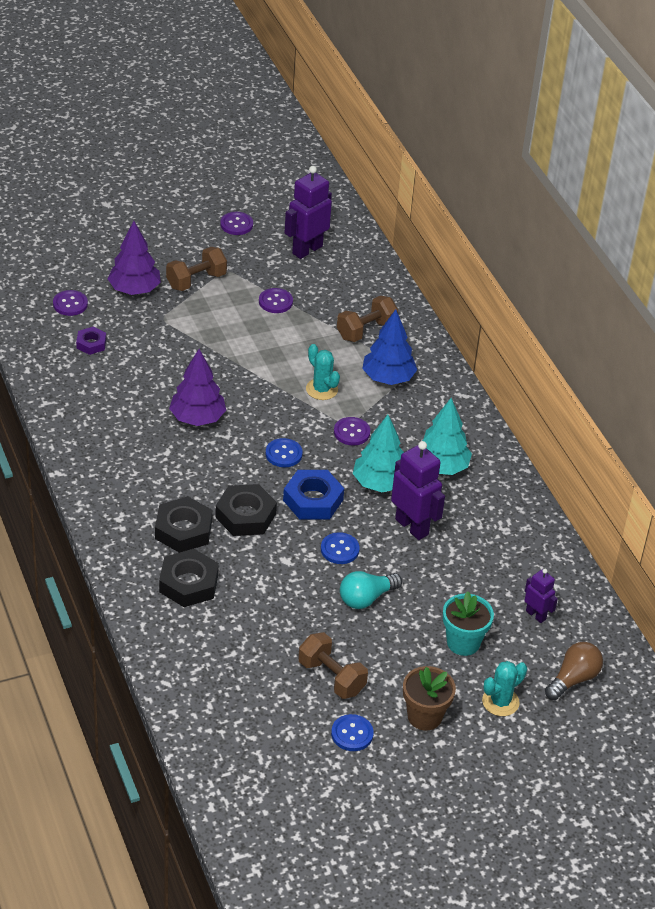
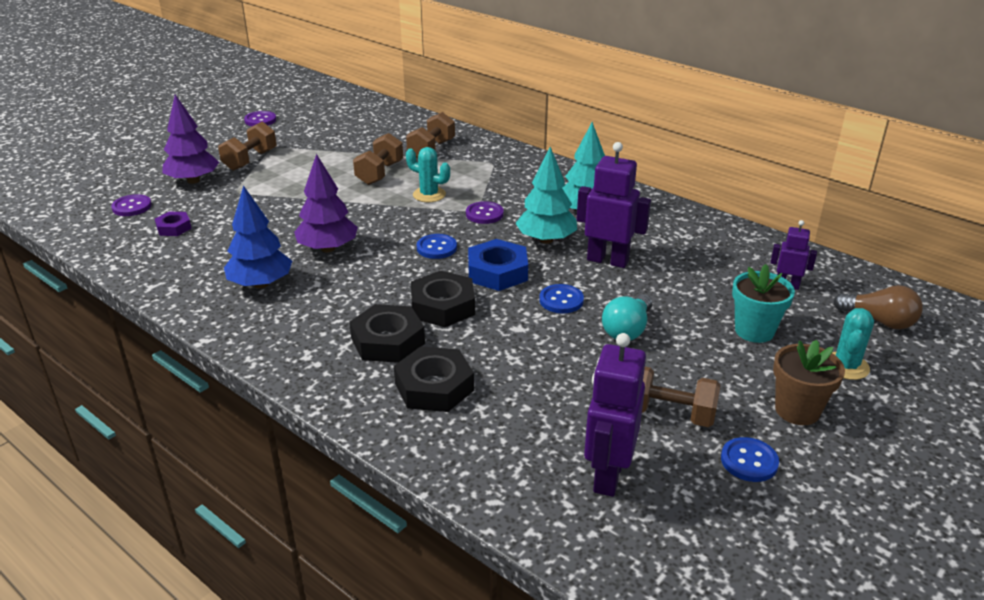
camera: 25 degrees left, 10 degrees down
(275, 302) = (335, 154): purple button -> none
(298, 344) = (380, 173): none -> brown dumbbell
(307, 250) = (335, 119): purple robot -> purple robot (607, 475)
(388, 378) = (479, 172): blue tree -> blue tree (261, 284)
(573, 679) = (879, 321): brown light bulb -> brown light bulb turned 105 degrees clockwise

